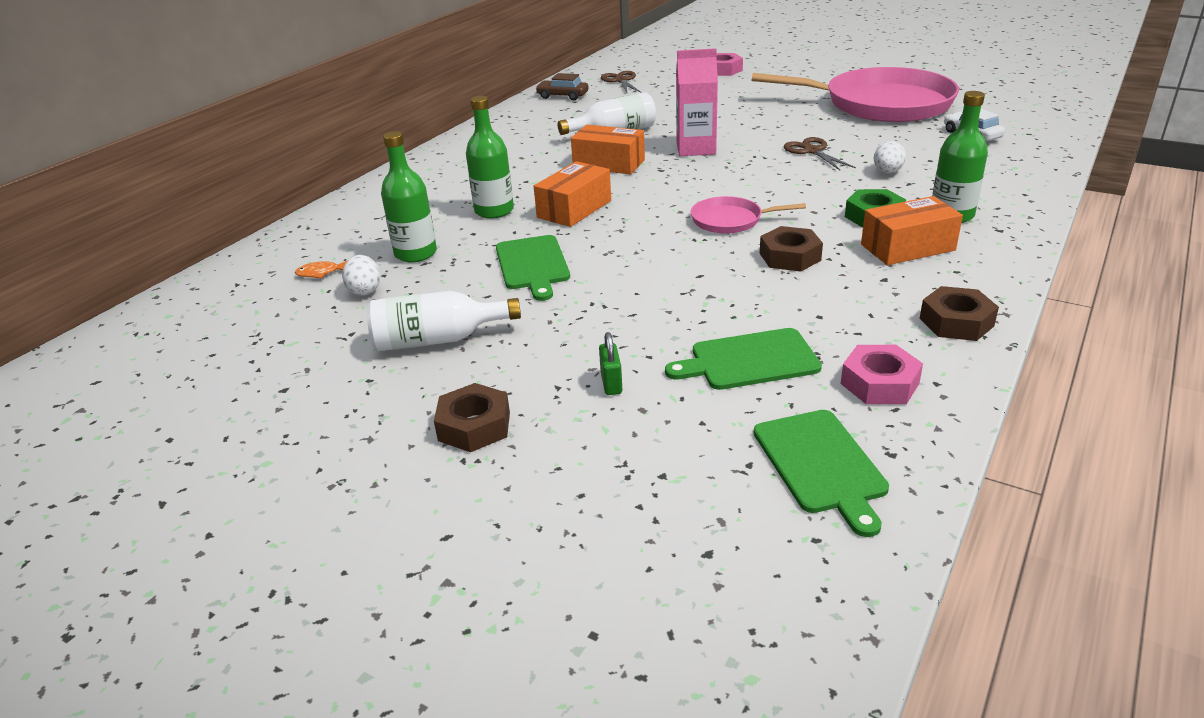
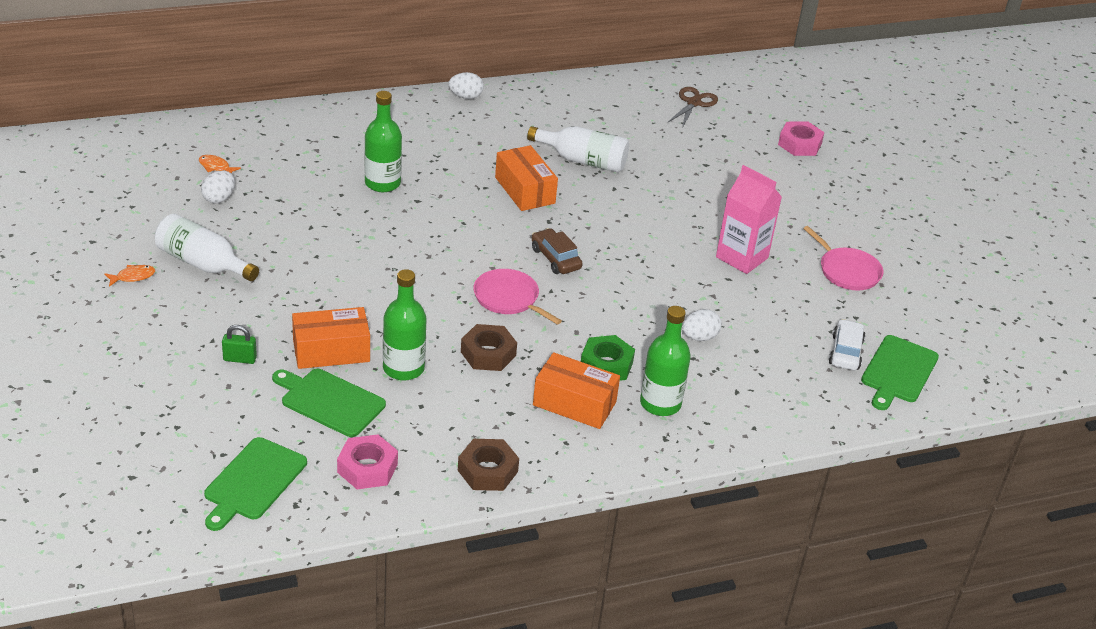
camera: 35 degrees right, 5 degrees up
(382, 390) = (133, 277): none -> orange fish
(416, 253) = (285, 188): green bottle -> green bottle (403, 368)
(459, 141) = (465, 97): none -> white egg
(474, 426) = (141, 332): brown nut -> none
(533, 265) = (333, 246): green cutting board -> green cutting board (898, 372)
(562, 96) = (617, 93): brown car -> brown car (555, 259)
(574, 209) = (432, 217): orange box -> orange box (331, 351)
(611, 383) = (240, 359): green padlock -> green padlock turned 60 degrees clockwise
(696, 148) = (610, 217): pink carton -> pink carton (742, 257)
(812, 151) = (688, 279): brown scissors -> none
(881, 104) = (847, 271): pink pan -> pink pan, size x0.44

